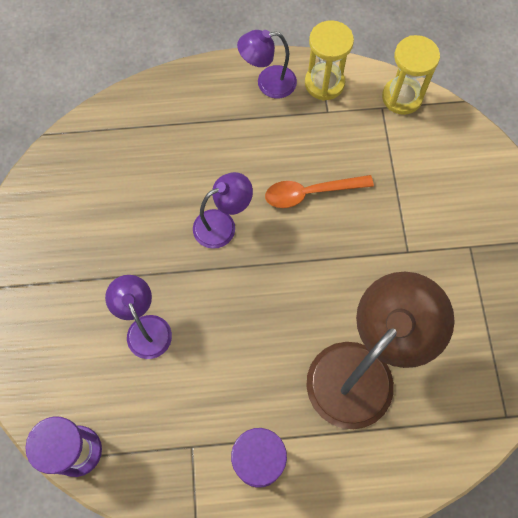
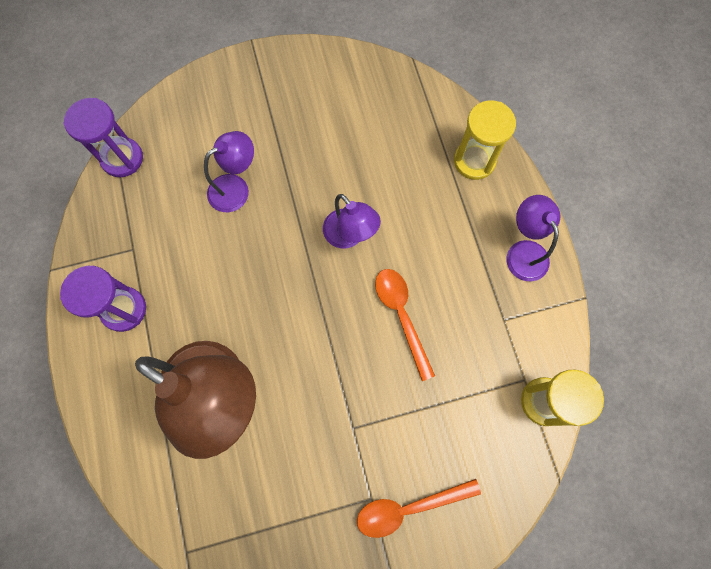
camera: 80 degrees right, 5 degrees up
(324, 83) = (539, 311): yellow hourglass -> yellow hourglass (474, 161)
(479, 217) = (408, 507): none -> orange spoon

